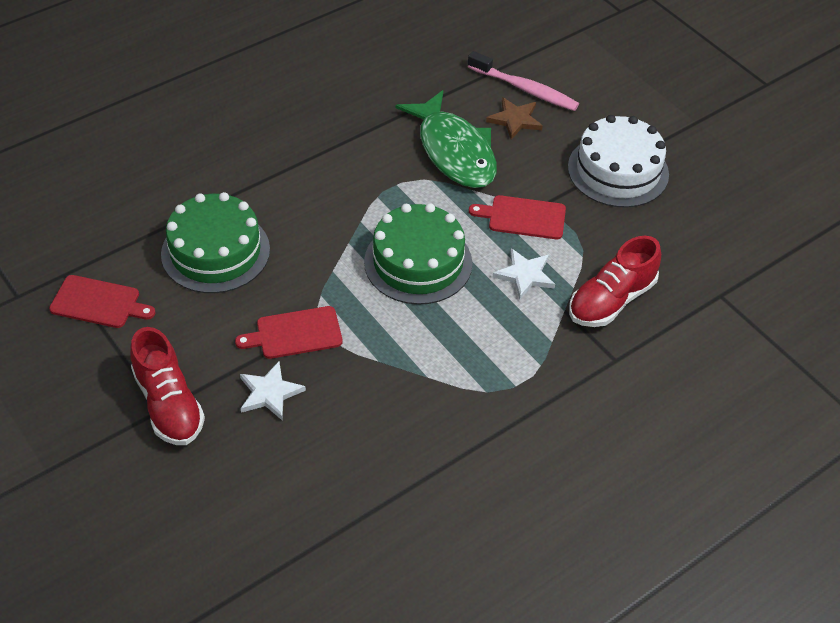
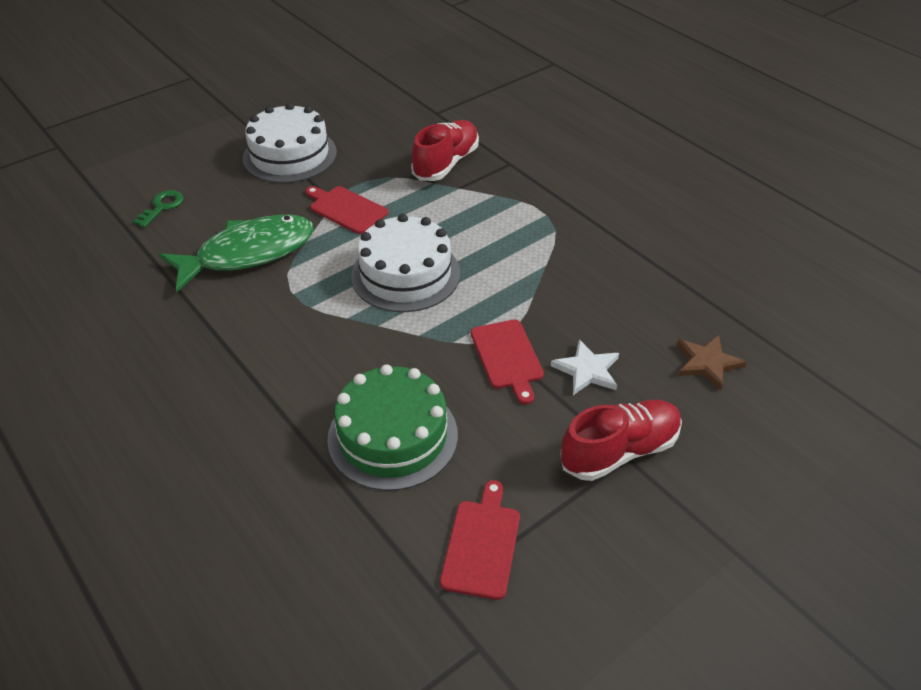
camera: 90 degrees left, 5 degrees down
(418, 262) = (405, 274): green cake -> white cake
(515, 120) = (208, 213): brown star -> brown star (707, 363)
(523, 217) = (346, 209): red cutting board -> red cutting board turned 120 degrees clockwise
(525, 89) = (162, 207): pink toothbrush -> green key
(525, 275) = (419, 208): white star -> none
(611, 300) = (446, 163): red shoe -> red shoe turned 105 degrees counterclockwise

